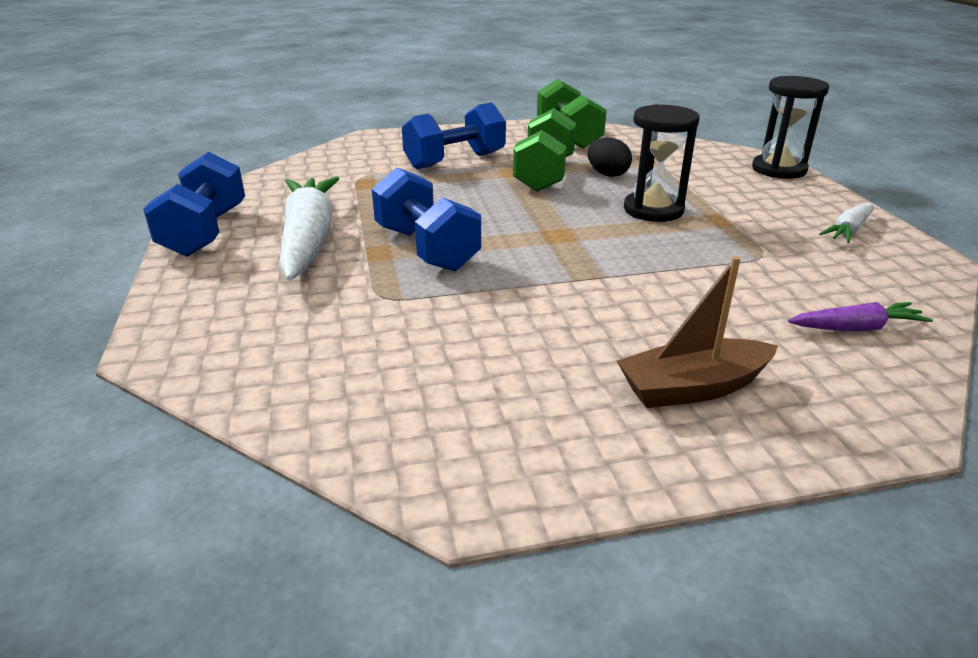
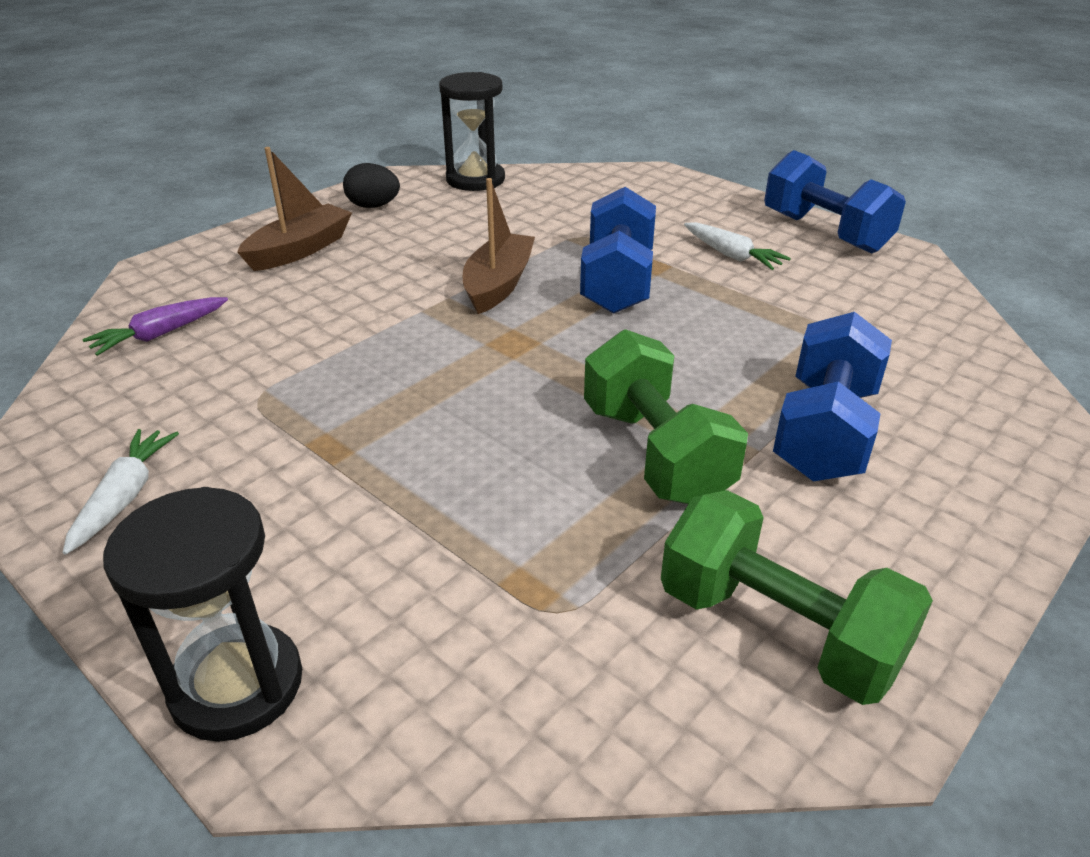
camera: 145 degrees right, 5 degrees up
(308, 239) = (731, 255): white carrot -> white carrot, size x0.49
(426, 248) = (617, 282): blue dumbbell -> blue dumbbell turned 75 degrees clockwise
(519, 276) = (498, 284): none -> brown boat
(607, 174) = (564, 500): black egg -> black egg (373, 206)
(653, 210) = (431, 432): black hourglass -> black hourglass (475, 180)

